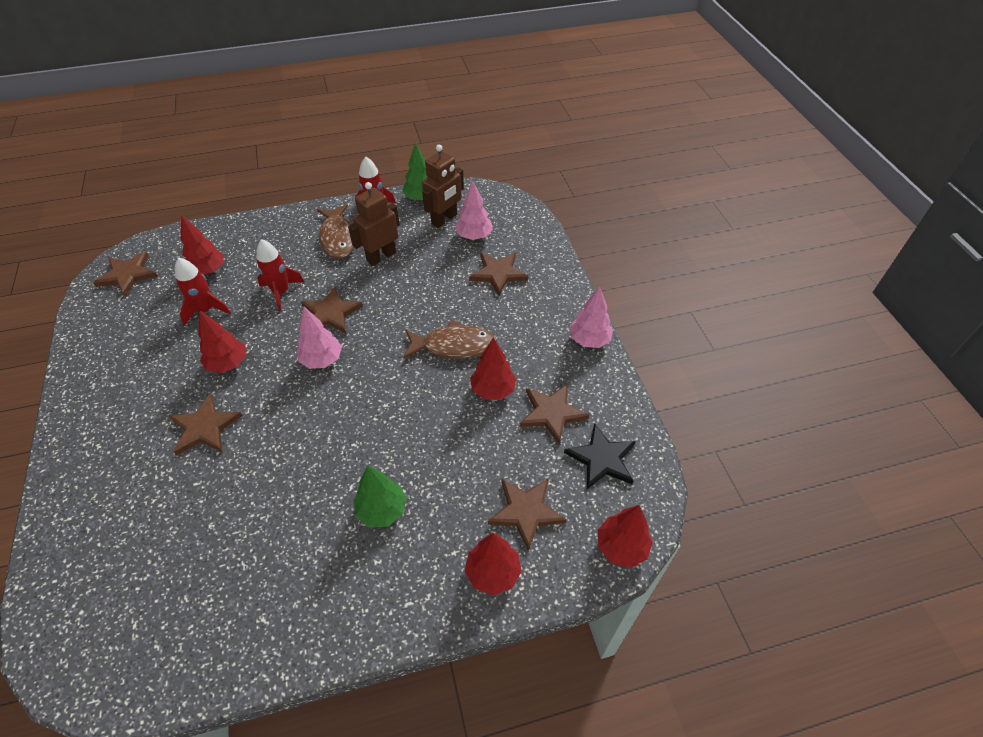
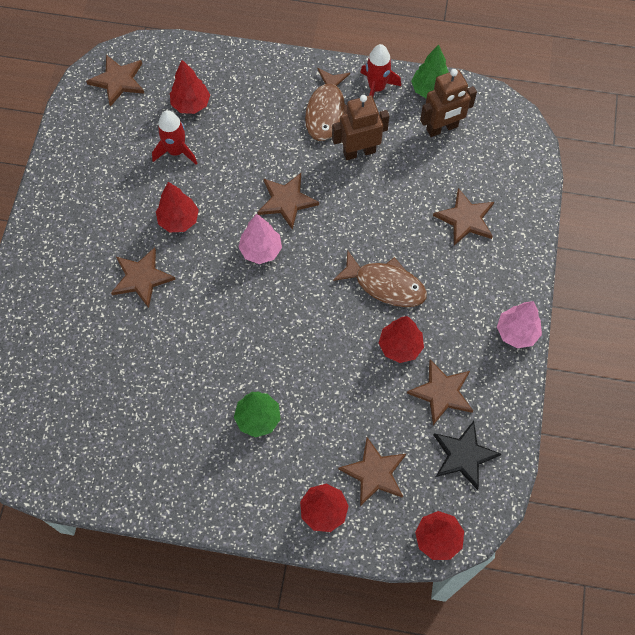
camera: 25 degrees right, 15 degrees up
(281, 292) = (250, 157): red rocket -> none
(474, 236) = (462, 162): pink tree -> none

